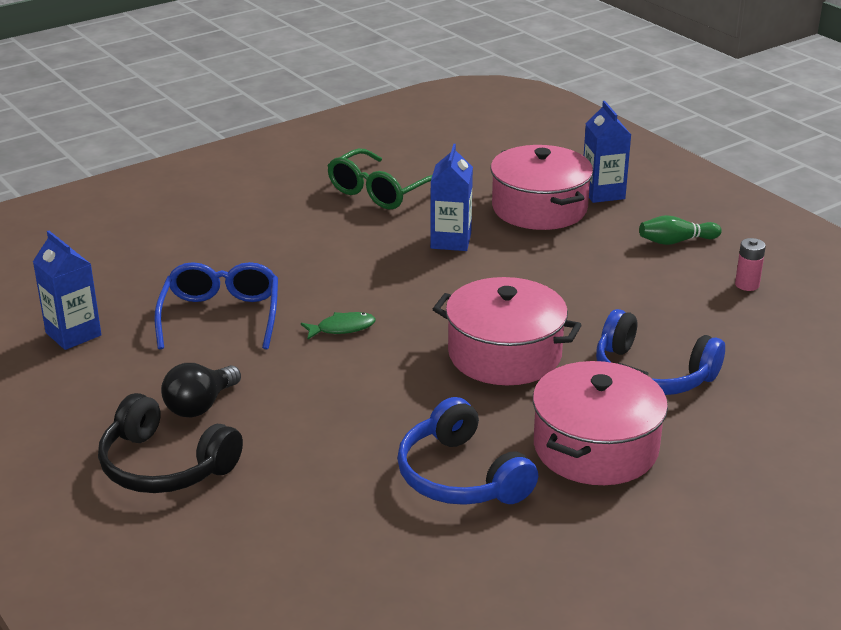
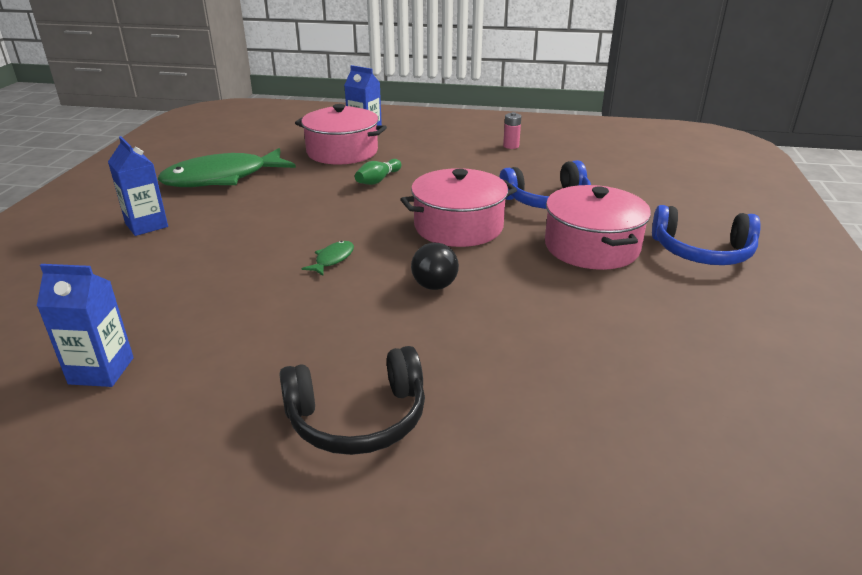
camera: 45 degrees left, 0 degrees up
(200, 406) = (312, 359): black light bulb -> black light bulb (433, 280)
(221, 316) = (225, 294): blue glasses -> none
(380, 192) = (222, 178): green glasses -> green fish
(451, 241) = (318, 185): blue carton -> blue carton (146, 225)
(460, 476) = (559, 301): blue headphones -> blue headphones (702, 252)
(676, 241) = (443, 141): green bowling pin -> green bowling pin (378, 180)

